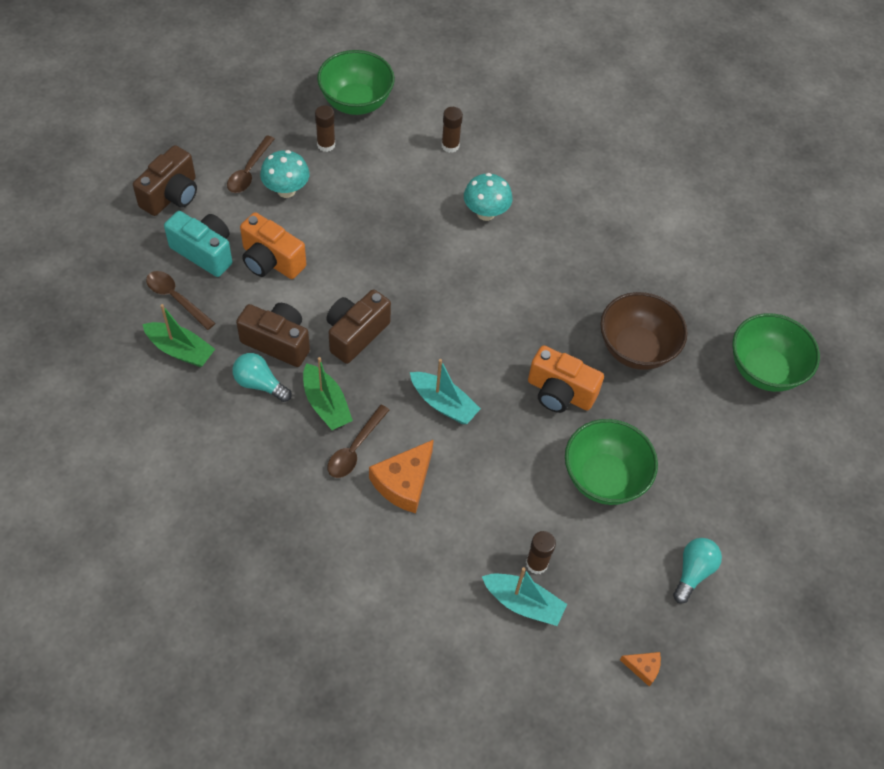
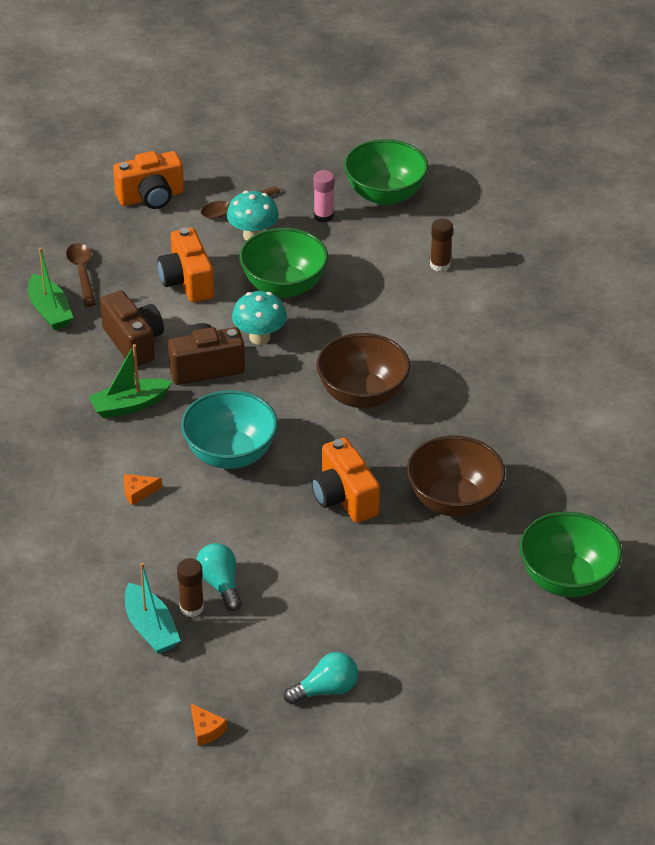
camera: 40 degrees right, 15 degrees down
(171, 195) = (151, 197): brown camera -> orange camera
(204, 252) = (138, 250): turquoise camera -> none
(259, 384) = (90, 364): turquoise light bulb -> turquoise light bulb (220, 584)
(326, 145) = (323, 216): brown glue stick -> pink glue stick
(326, 404) = (129, 405): green boat -> green boat turned 60 degrees clockwise
(355, 448) = (122, 448): brown spoon -> none
(404, 482) = (138, 492): orange cheese -> orange cheese, size x0.50
(443, 404) = (230, 454): turquoise boat -> turquoise bowl
(485, 213) = (419, 331): turquoise mushroom -> turquoise mushroom (259, 337)
(494, 292) = (362, 395): none -> brown bowl
(604, 478) = (317, 580): green bowl -> green bowl (284, 286)

